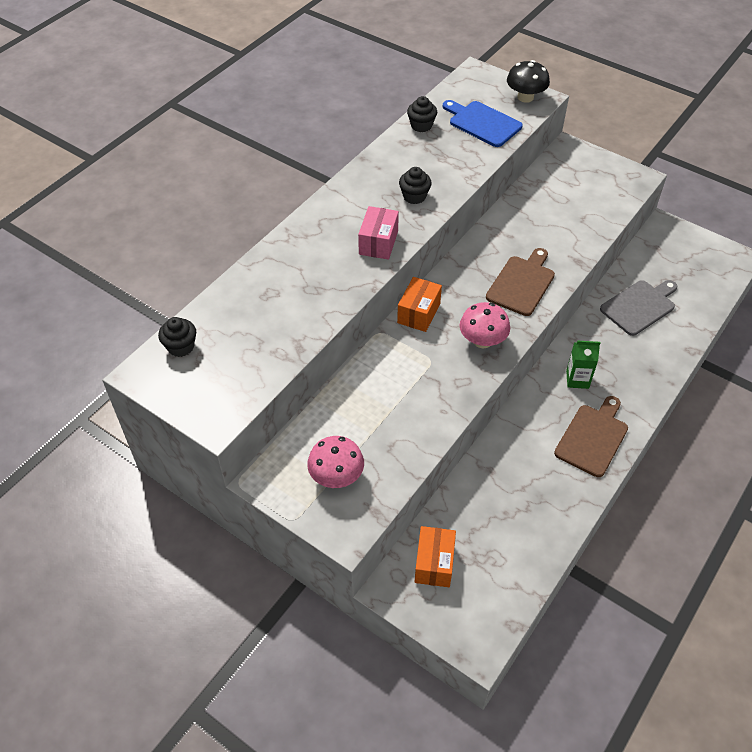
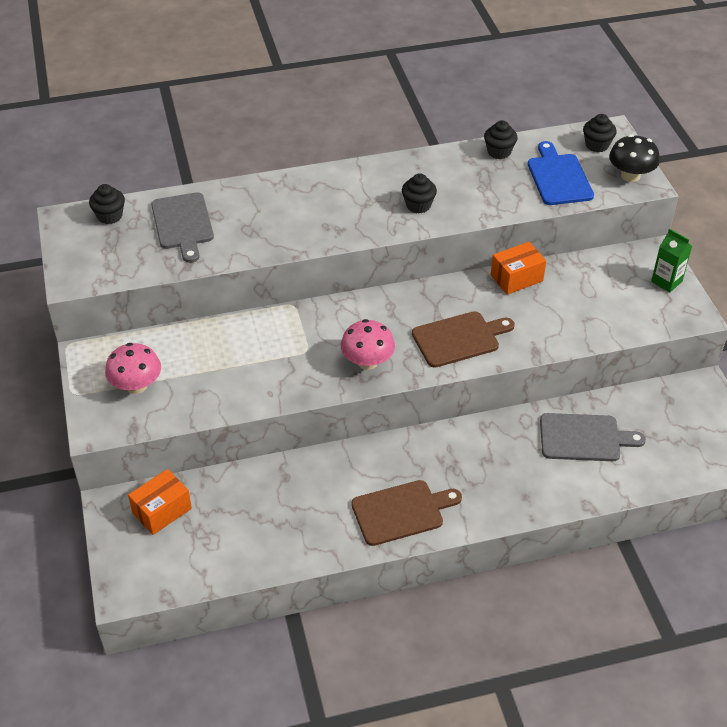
camera: 40 degrees right, 5 degrees down
(252, 316) = (183, 224): none -> grey cutting board
(378, 242) = (342, 225): pink box -> none
(419, 313) = (342, 309): orange box -> orange box (516, 278)
(479, 87) = (597, 145): none -> black cupcake
(577, 379) = (446, 459): green carton -> green carton (666, 281)

